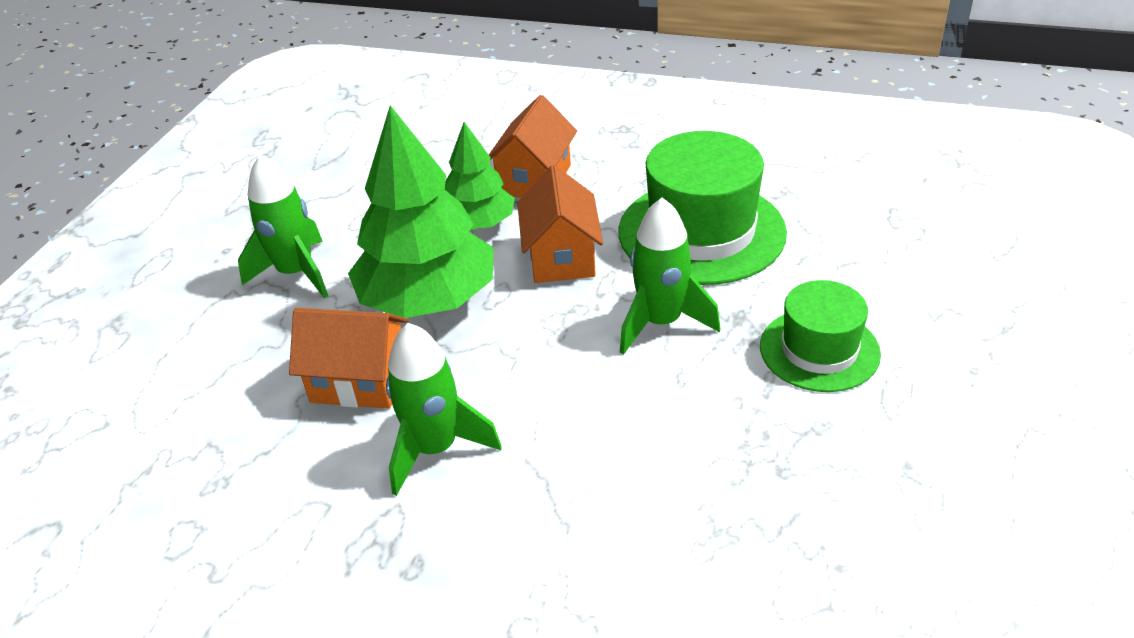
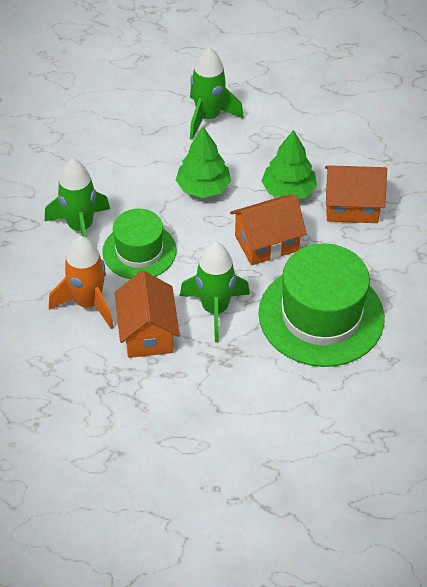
camera: 70 degrees right, 10 degrees up
(360, 381) = (123, 179): orange house -> orange house (148, 333)
(428, 299) = (203, 187): green tree -> green tree, size x0.58
(602, 461) = (88, 303): none -> orange rocket
(819, 350) = (212, 398): green hat -> green hat (139, 251)

